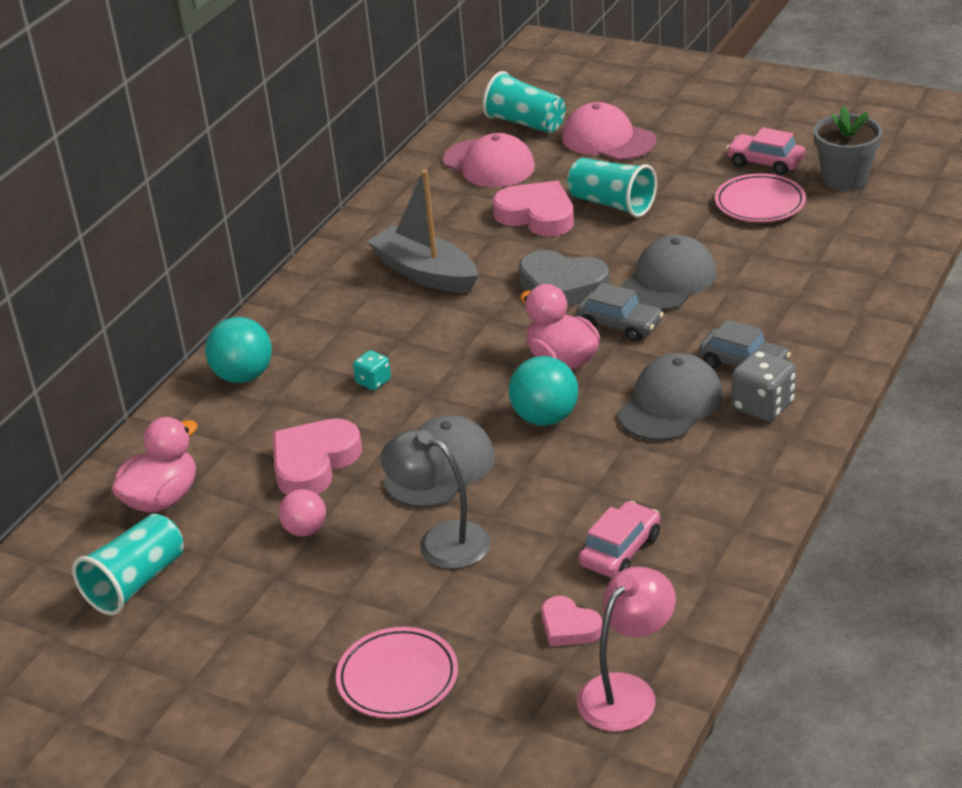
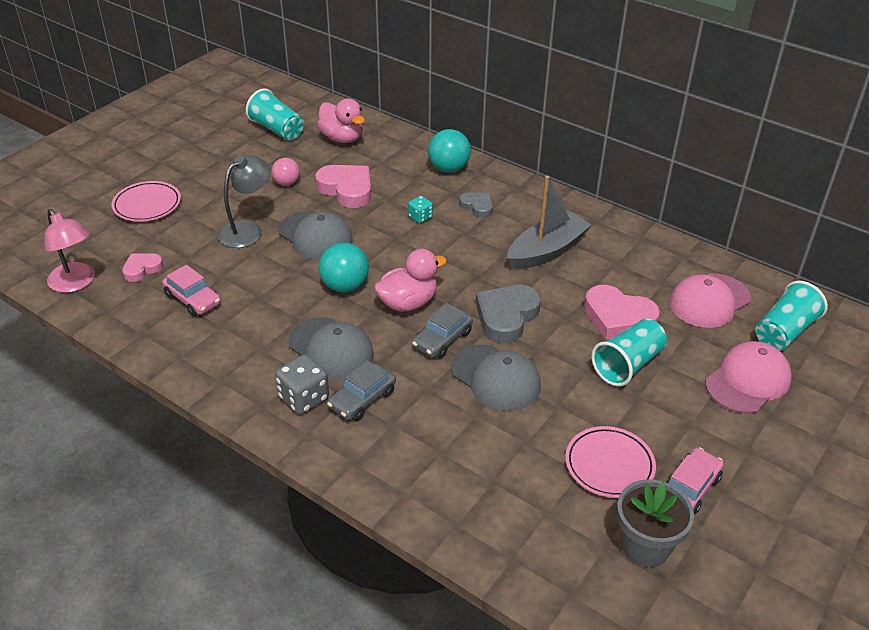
camera: 95 degrees right, 5 degrees up
(338, 337) = (477, 207): none -> grey heart
(537, 215) = (618, 317): pink heart -> pink heart turned 75 degrees clockwise

